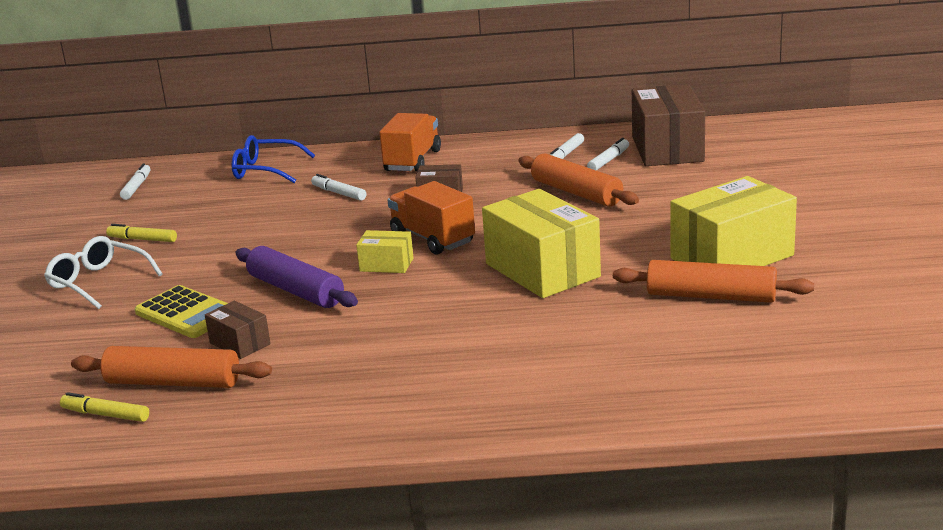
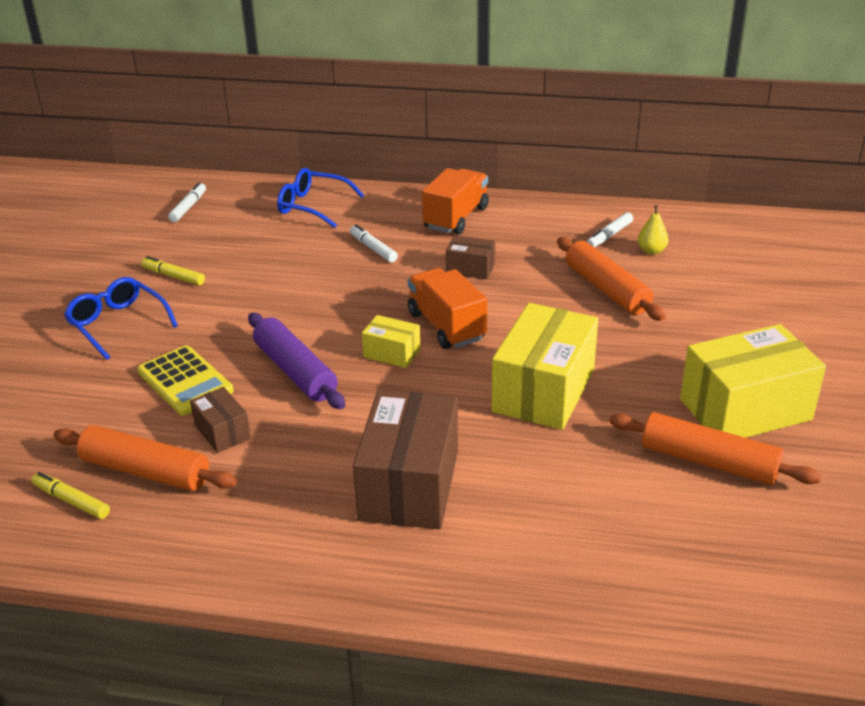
camera: 10 degrees right, 10 degrees up
(98, 282) = (118, 324): white glasses -> blue glasses
(542, 270) = (543, 390): yellow box -> yellow box turned 45 degrees clockwise
(608, 160) = (651, 251): white marker -> yellow pear
(667, 149) = (716, 245): brown box -> brown box (409, 485)

